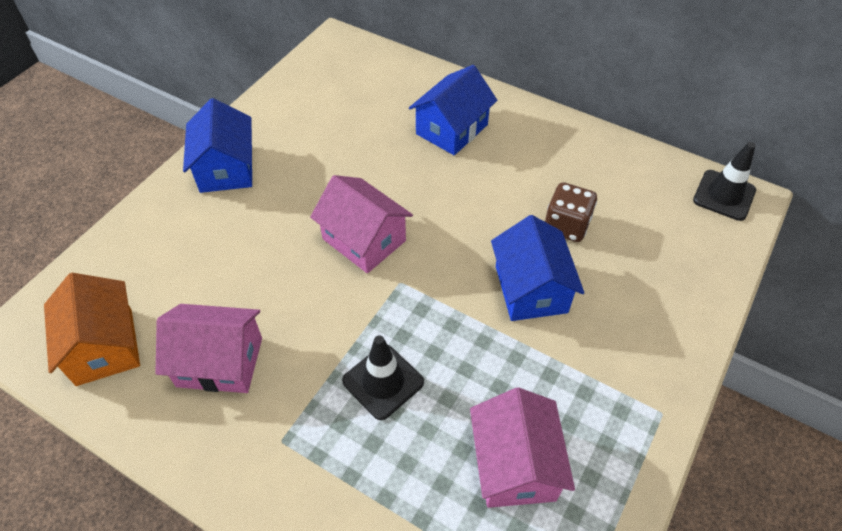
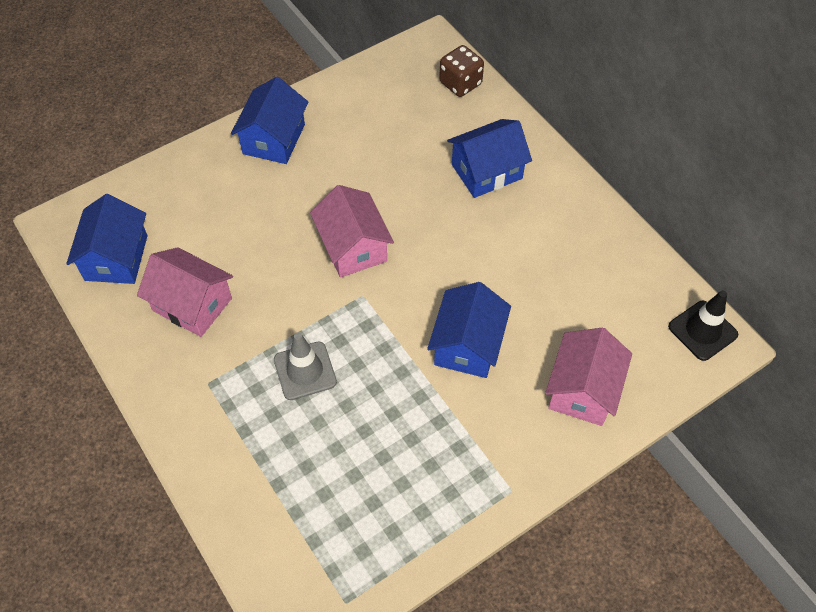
camera: 25 degrees right, 5 degrees up
(104, 346) = (116, 258): orange house -> blue house
(383, 381) = (305, 371): black traffic cone -> grey traffic cone
(515, 464) = (369, 477): pink house -> pink house (583, 390)
(566, 226) = (534, 302): brown dice -> brown dice (460, 83)

